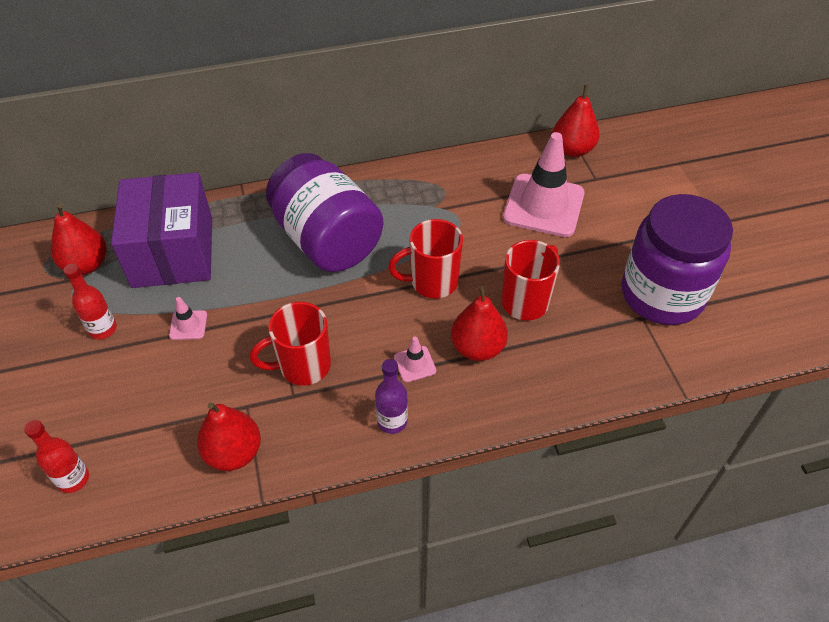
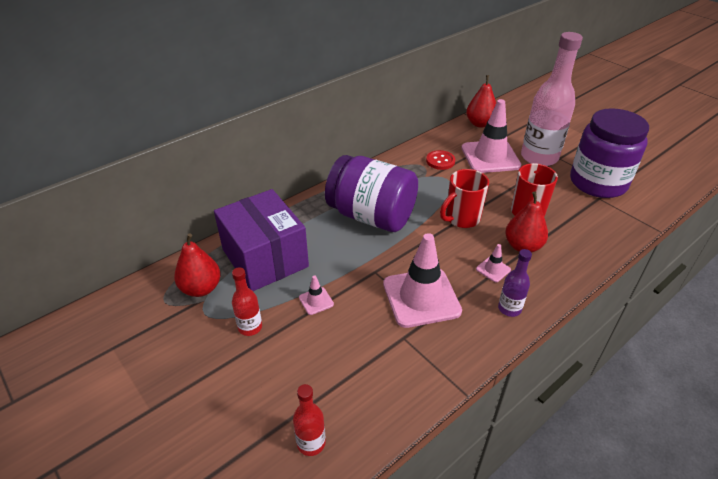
camera: 25 degrees left, 10 degrees down
(233, 453) = (420, 372): red pear -> none
(303, 366) = (421, 297): red mug -> pink traffic cone
(472, 190) = (440, 161): none -> red button
(611, 228) = (539, 157): none -> pink bottle

